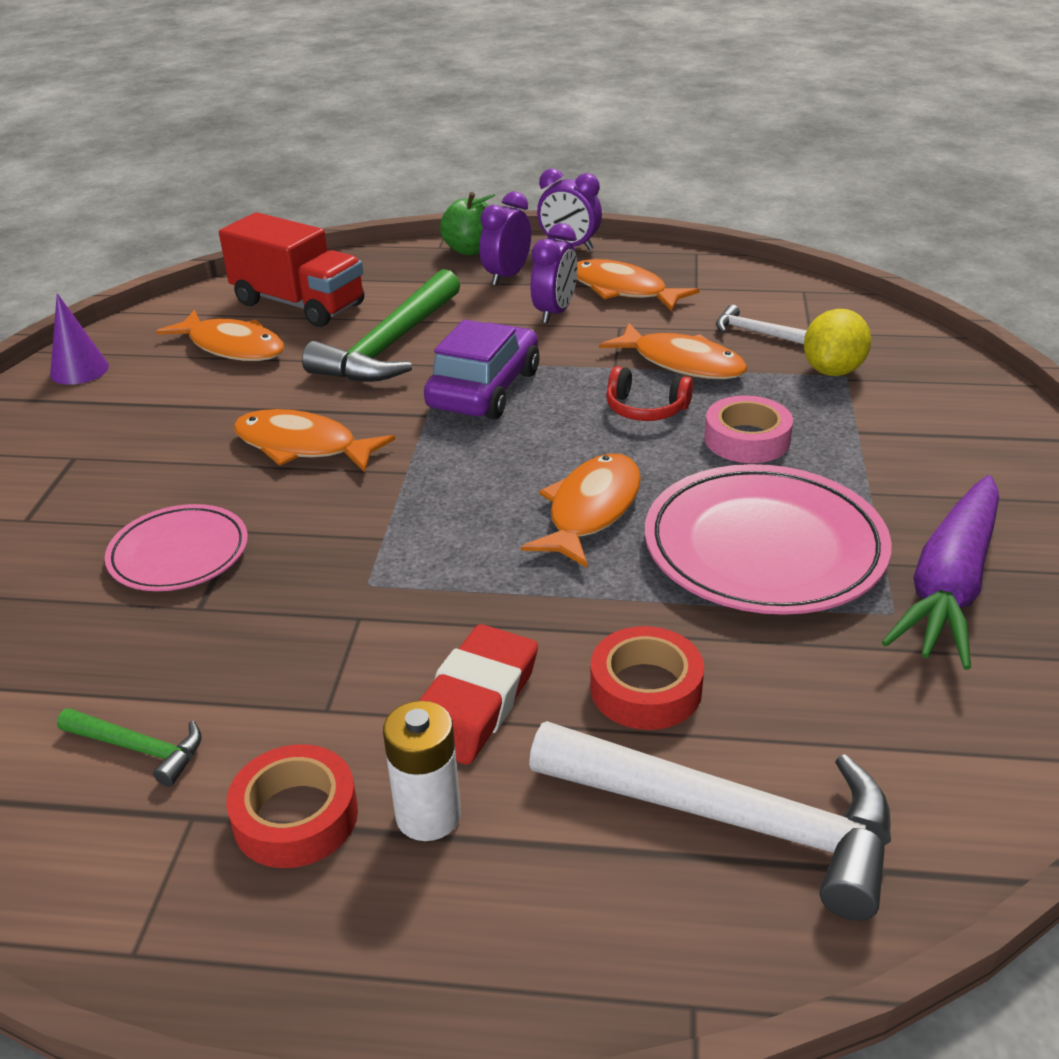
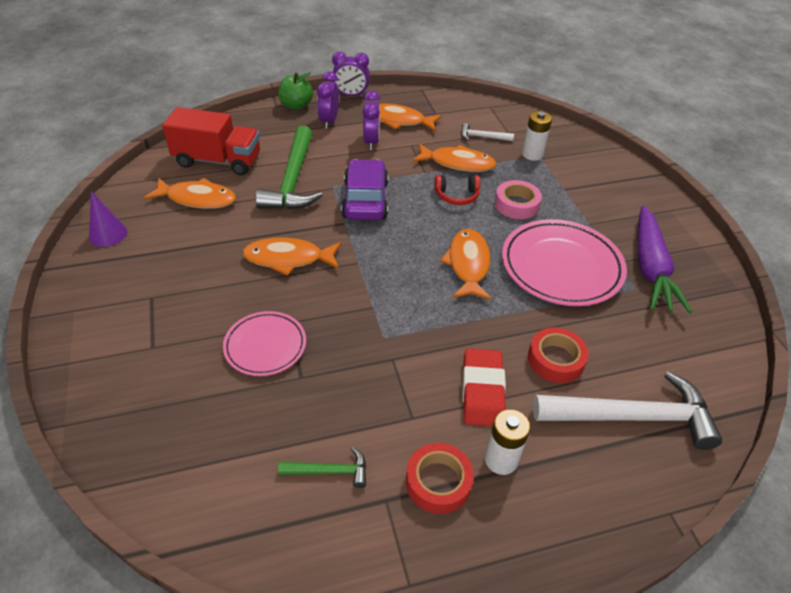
camera: 25 degrees left, 10 degrees up
(833, 370) = (532, 154): yellow lemon -> white battery

